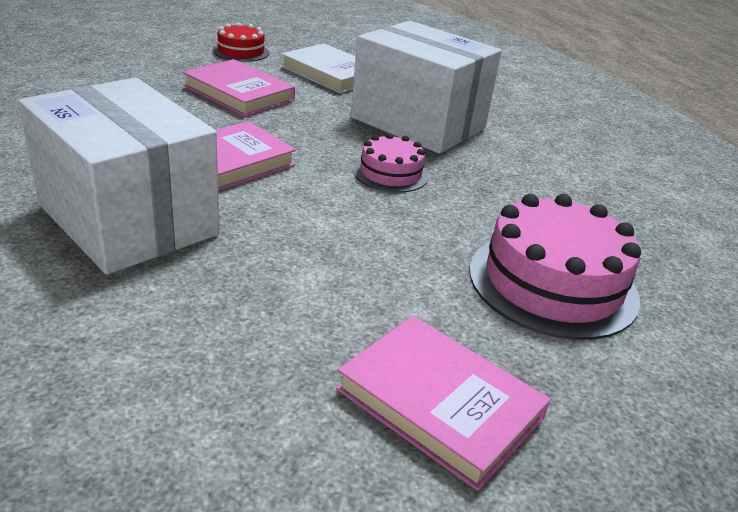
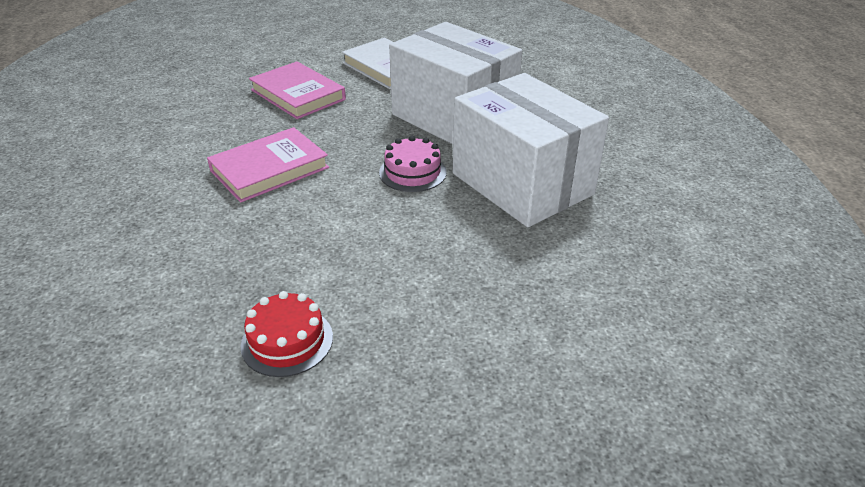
camera: 10 degrees right, 5 degrees up
(128, 219) = (176, 226): white box -> white box (522, 184)
(241, 51) = (310, 49): red cake -> red cake (287, 341)
(439, 404) = (391, 394): pink book -> none
(552, 283) = (528, 280): pink cake -> none

